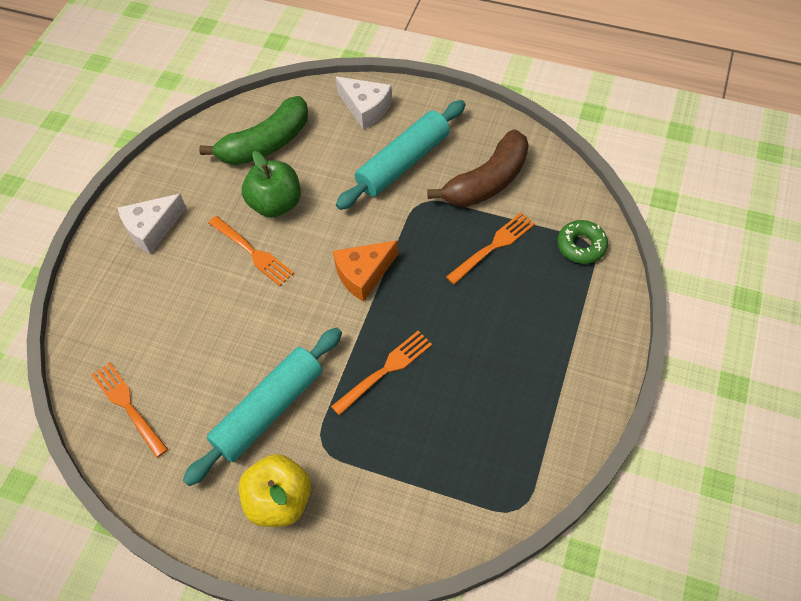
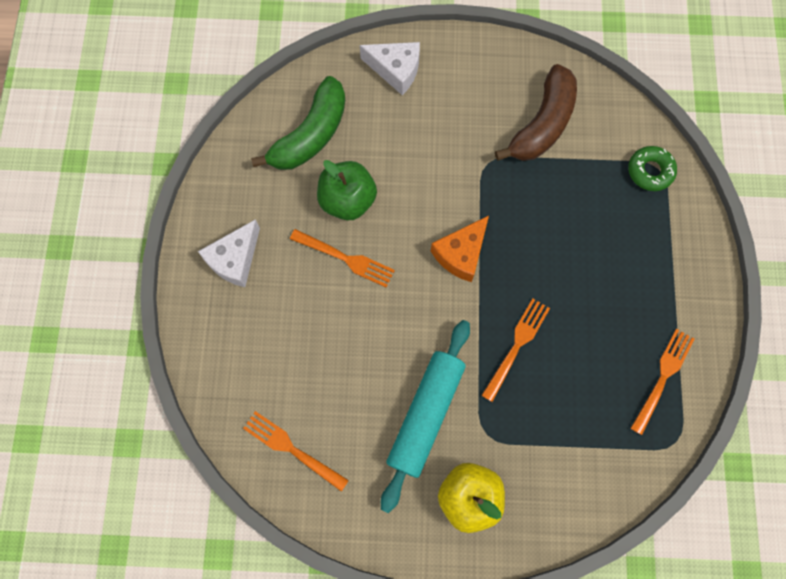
camera: 20 degrees left, 15 degrees up
(403, 163) = (455, 124): turquoise rolling pin -> none
(493, 246) = (571, 193): orange fork -> orange fork (663, 377)

